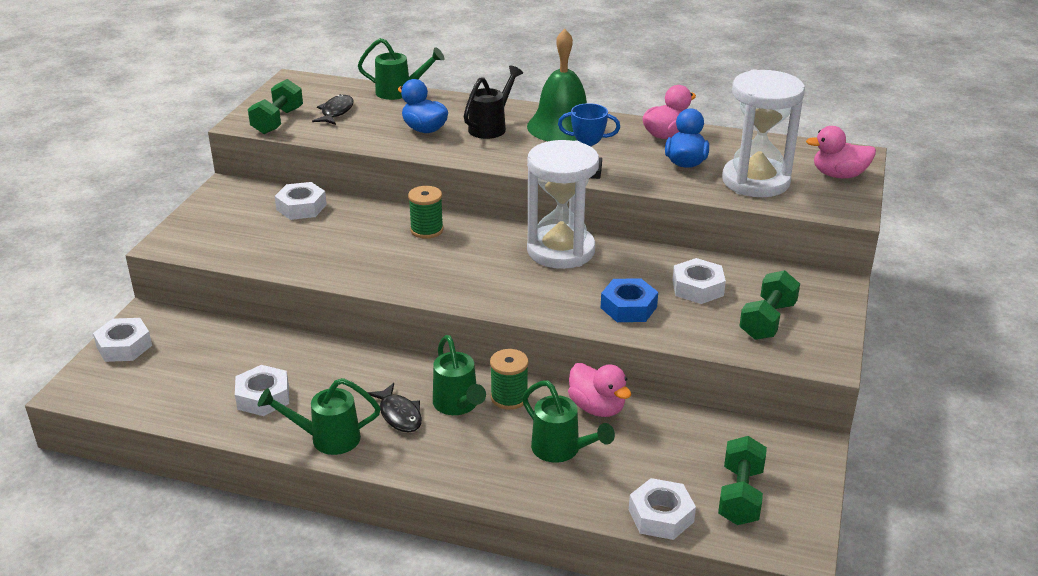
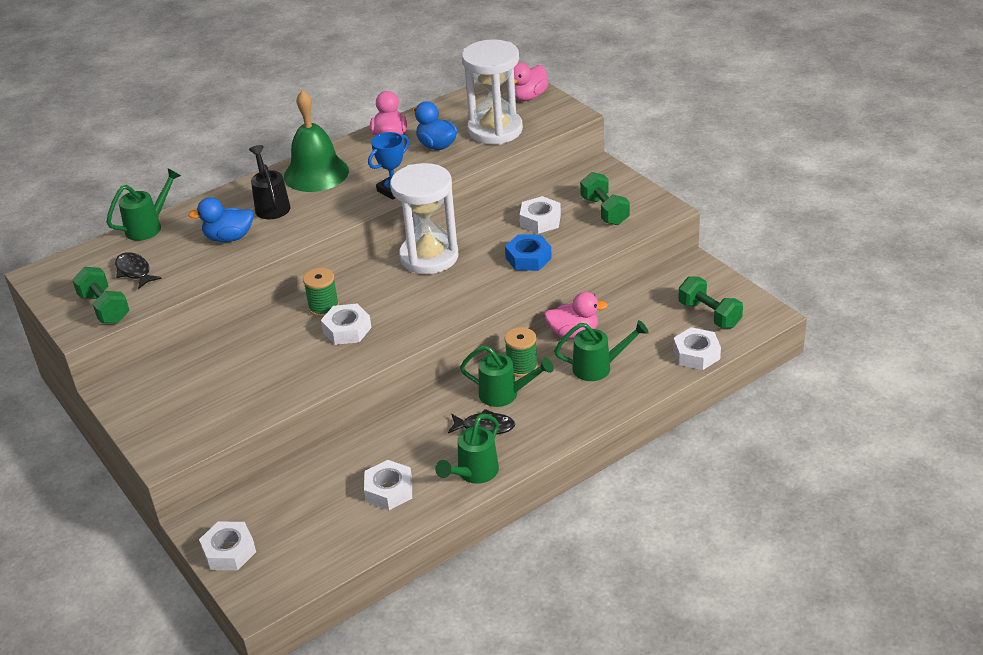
camera: 50 degrees left, 5 degrees up
(301, 207) = (205, 360): white nut -> white nut (347, 330)

